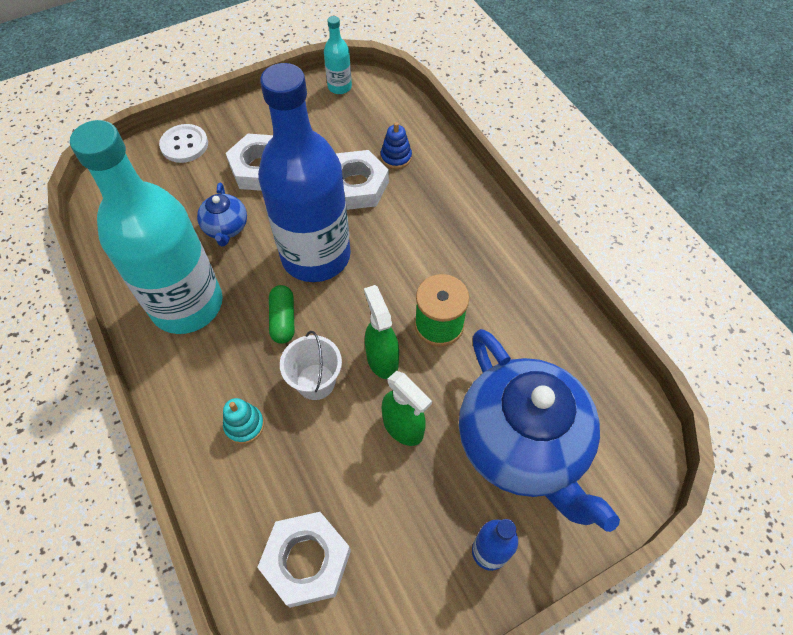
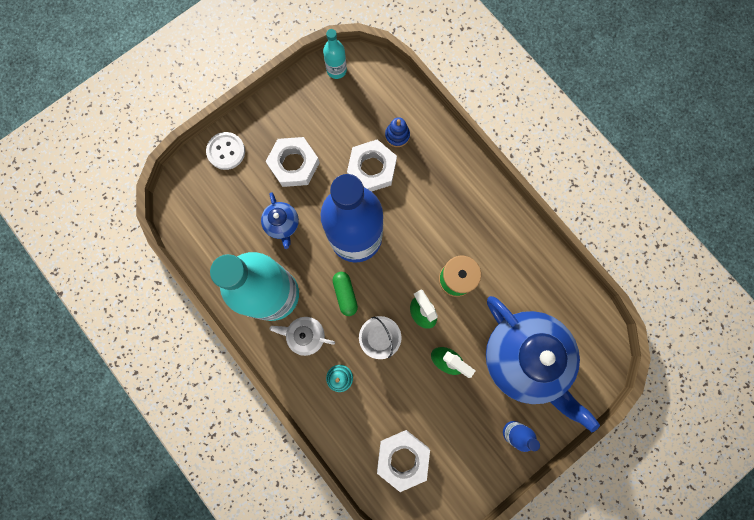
camera: 10 degrees left, 20 degrees up
(213, 362) = (305, 336): none -> white teapot

